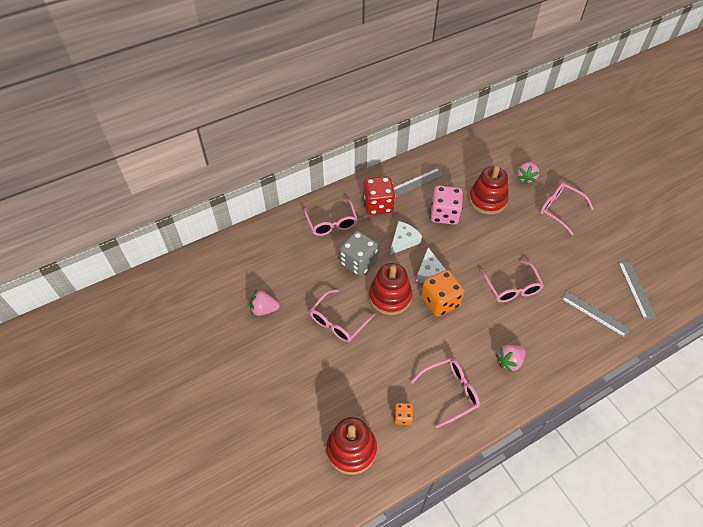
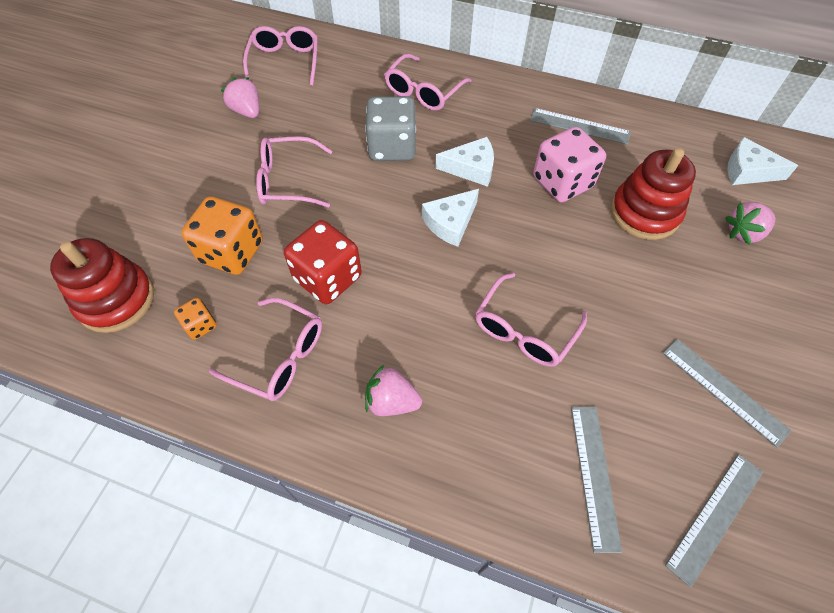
camera: 50 degrees right, 5 degrees up
(378, 205) = (498, 113): red dice -> red dice (328, 278)
(390, 297) = (371, 206): red stacking toy -> none
(440, 301) = (415, 260): orange dice -> orange dice (232, 252)
(496, 149) = (748, 171): none -> white cheese
(560, 210) = (741, 310): pink glasses -> pink glasses (285, 62)
(590, 245) = (723, 390): none -> grey ruler

